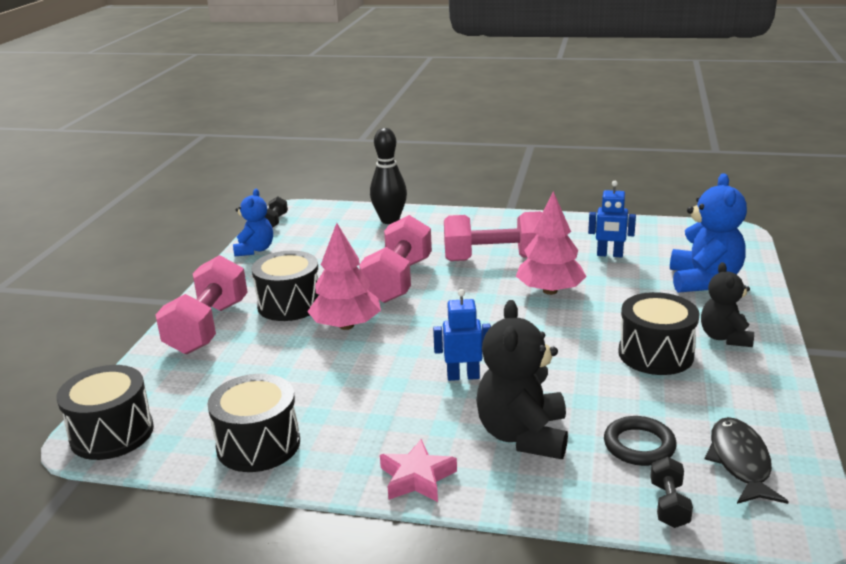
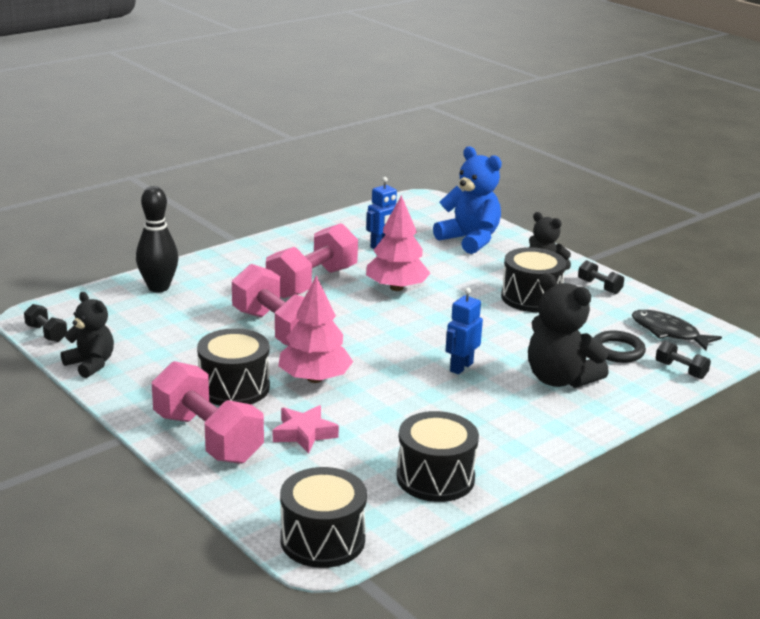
camera: 55 degrees left, 0 degrees up
(255, 250) = (91, 364): blue teddy bear -> black teddy bear
(417, 478) = (558, 433): pink star -> pink star (304, 433)
(755, 379) = (599, 287): none -> black dumbbell

